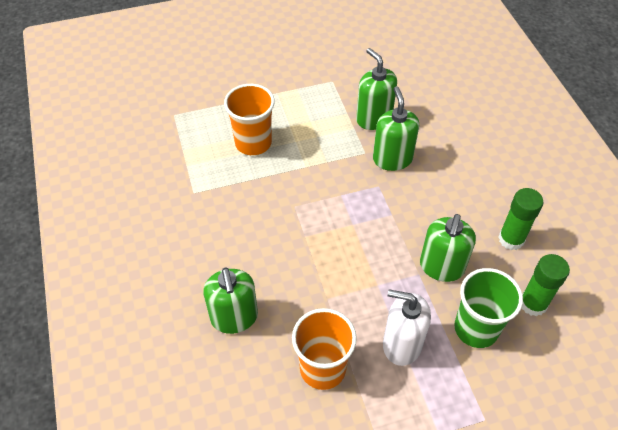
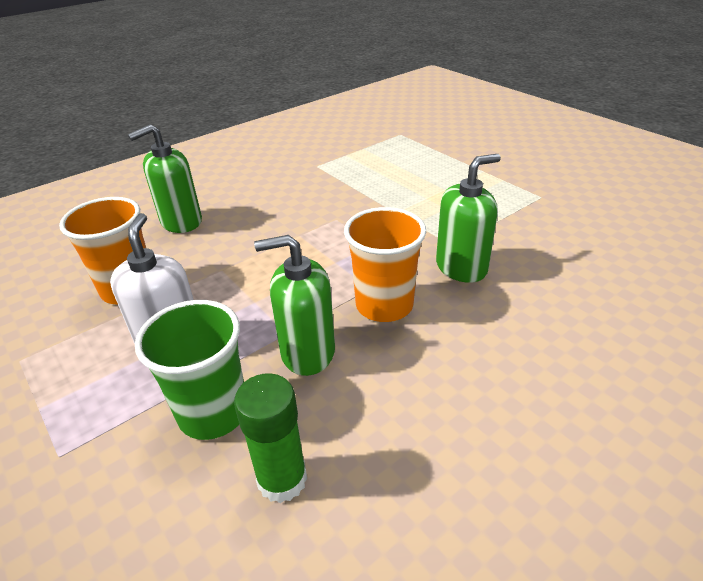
camera: 70 degrees right, 15 degrees down
(253, 143) = (402, 176): orange cup -> orange cup (384, 305)
(374, 118) = (514, 238): green soap dispenser -> none
(511, 239) = (401, 422): green glue stick -> none

